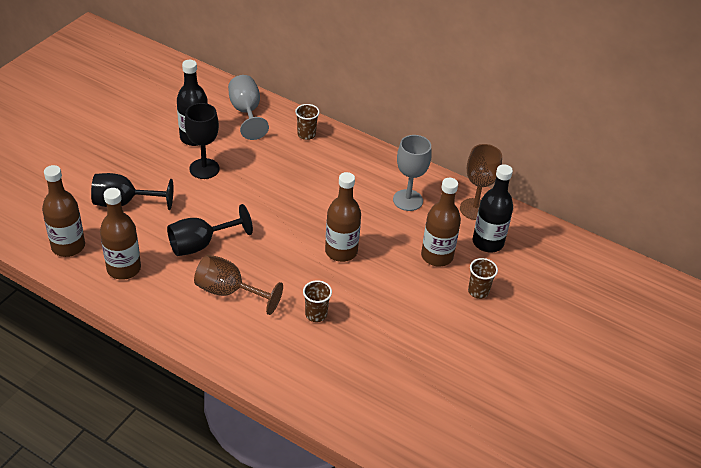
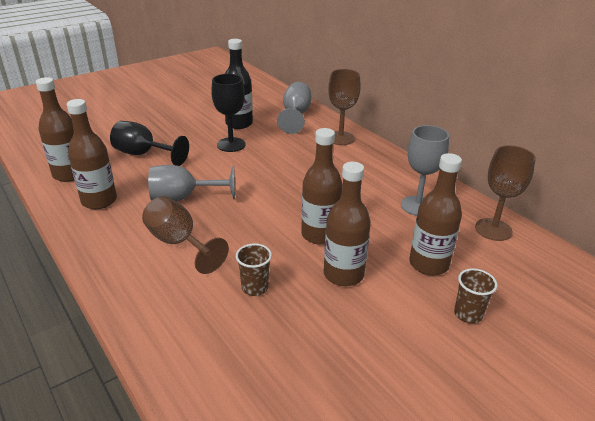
camera: 25 degrees right, 10 degrees down
(200, 244) = (183, 198): black goblet -> grey goblet
(306, 134) = (340, 138): brown cup -> brown goblet
(377, 283) = (343, 274): none -> brown bottle
(488, 242) = (499, 265): black bottle -> none

